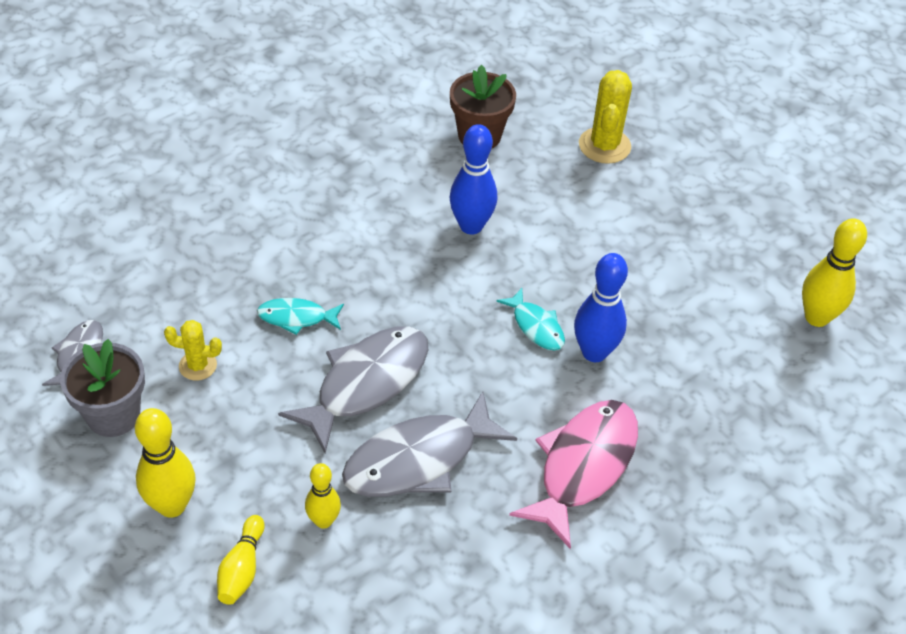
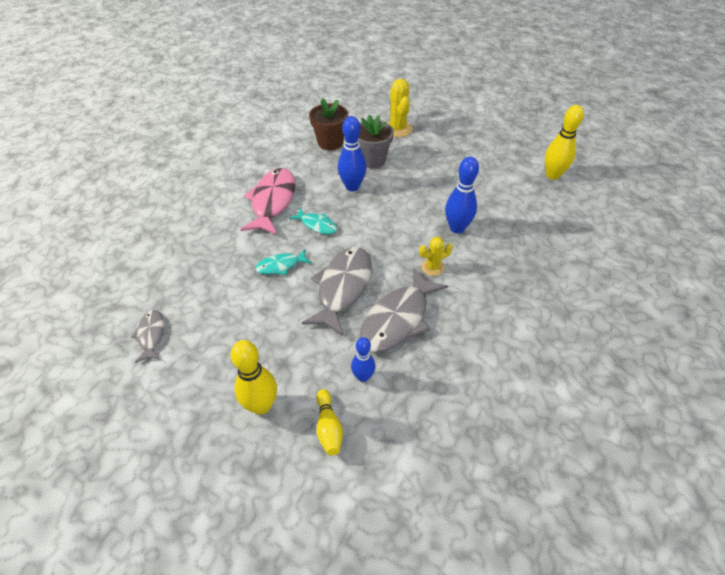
camera: 20 degrees left, 0 degrees up
(113, 415) = (193, 363): grey flower pot -> grey flower pot (372, 160)
(198, 366) = (234, 314): yellow cactus -> yellow cactus (433, 267)
(323, 521) = (363, 376): yellow bowling pin -> blue bowling pin
(536, 326) = (418, 225): turquoise fish -> turquoise fish (317, 225)
(583, 466) = (489, 288): pink fish -> pink fish (272, 201)

